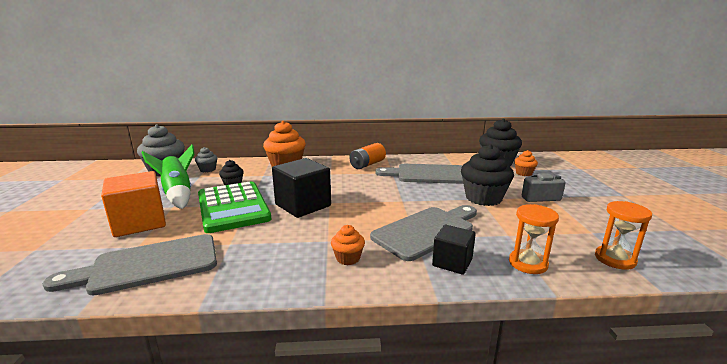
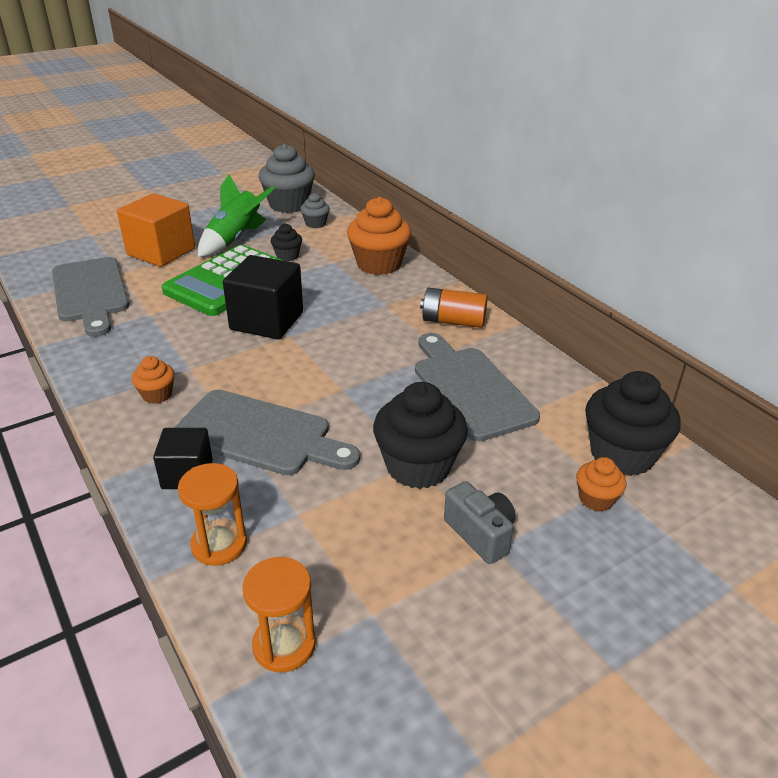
camera: 60 degrees right, 15 degrees up
(148, 265) = (90, 293): grey cutting board -> grey cutting board turned 150 degrees counterclockwise

